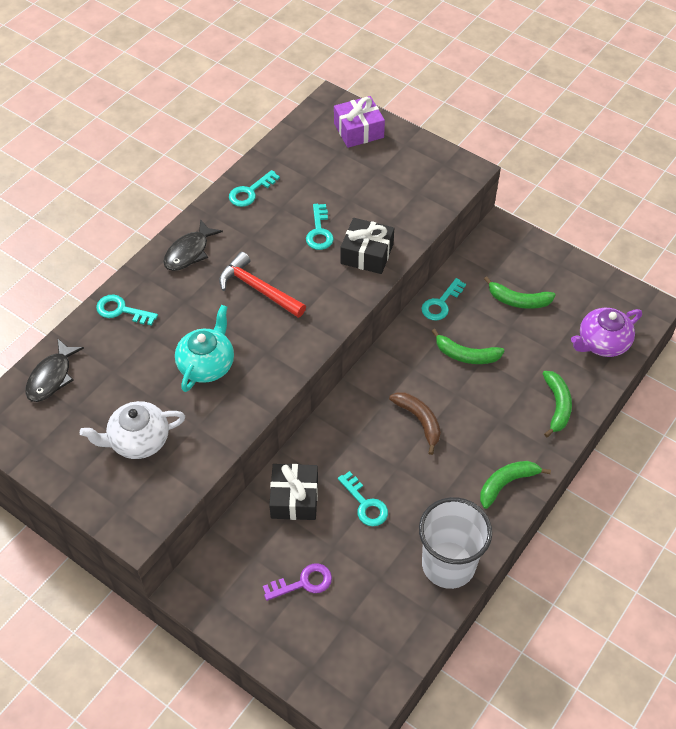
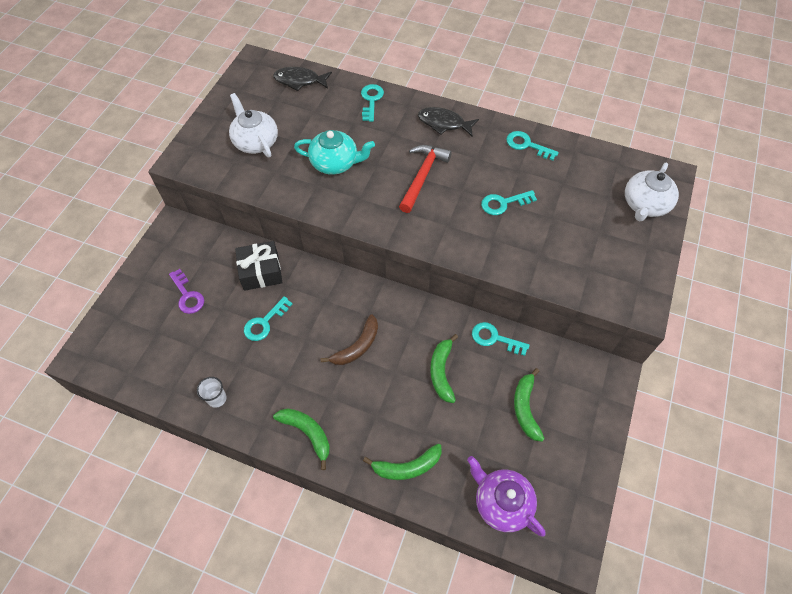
camera: 75 degrees right, 5 degrees up
(358, 130) = (644, 205): purple gift -> white teapot
(367, 254) = (492, 244): black gift -> none
(448, 564) = (217, 398): white cup -> white cup, size x0.41

